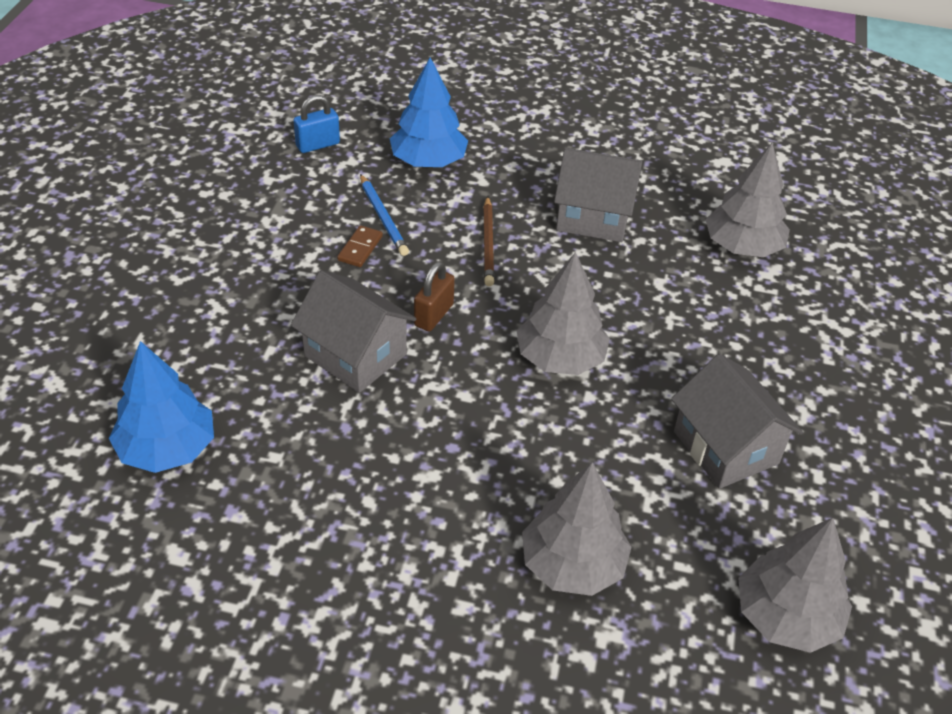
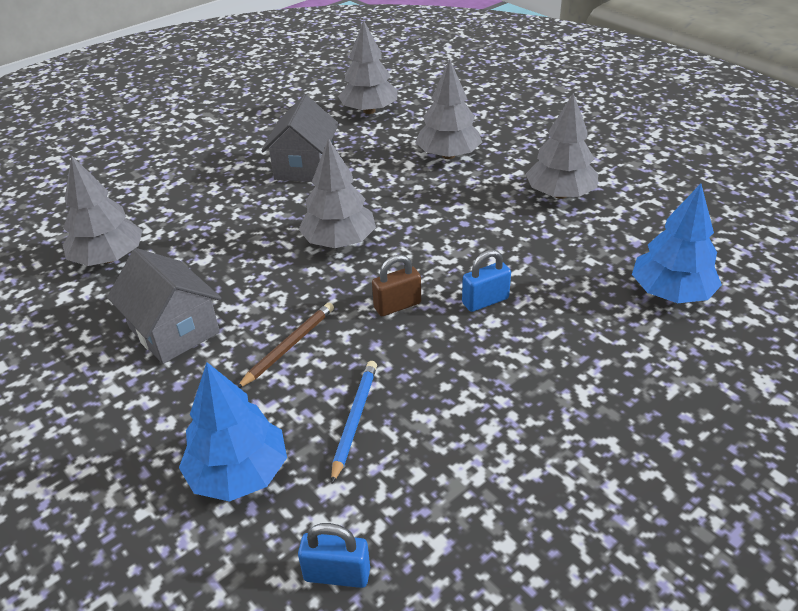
camera: 140 degrees left, 5 degrees down
(355, 355) = (485, 301): grey house -> blue padlock
(360, 248) = (406, 394): brown domino -> none
(367, 555) = (560, 194): none -> grey tree

